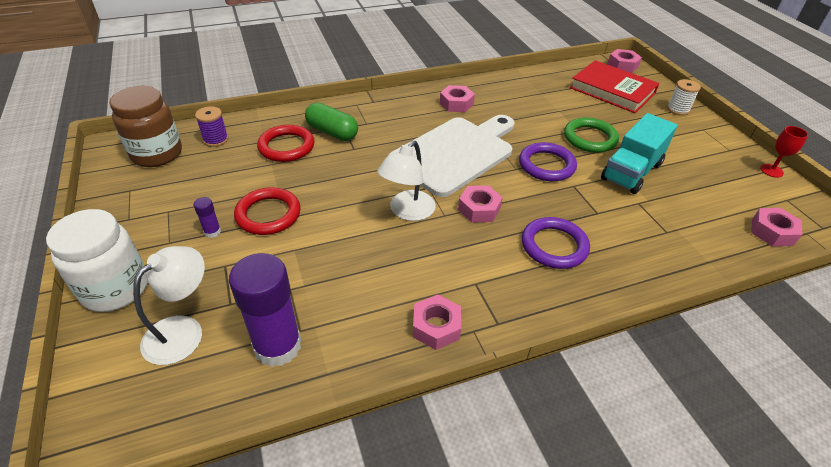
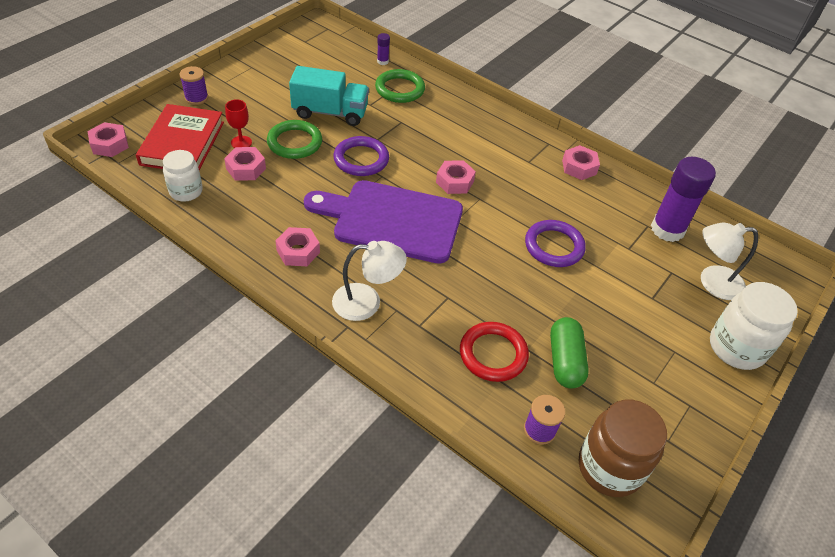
camera: 125 degrees left, 5 degrees up
(212, 232) = (637, 330): purple glue stick -> purple glue stick (382, 61)
(268, 214) = (585, 306): red ring -> none
(332, 132) = (437, 330): green capsule -> green capsule (565, 361)
(407, 212) = (497, 220): white lamp -> white lamp (367, 302)
(455, 153) = (392, 220): white cutting board -> purple cutting board
(551, 80) = (186, 191): none -> white jar
(554, 246) = (458, 135): purple ring -> purple ring (554, 246)
(664, 236) = (400, 89): none -> green ring
(678, 109) = (196, 98): white spool -> purple spool
(771, 170) = (269, 47): red goblet -> red goblet (241, 142)
(772, 232) = (352, 47): pink nut -> pink nut (246, 168)

